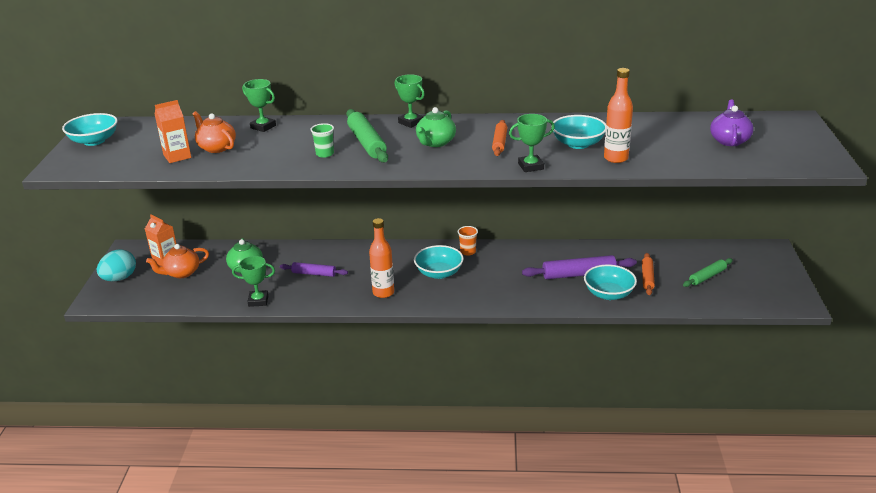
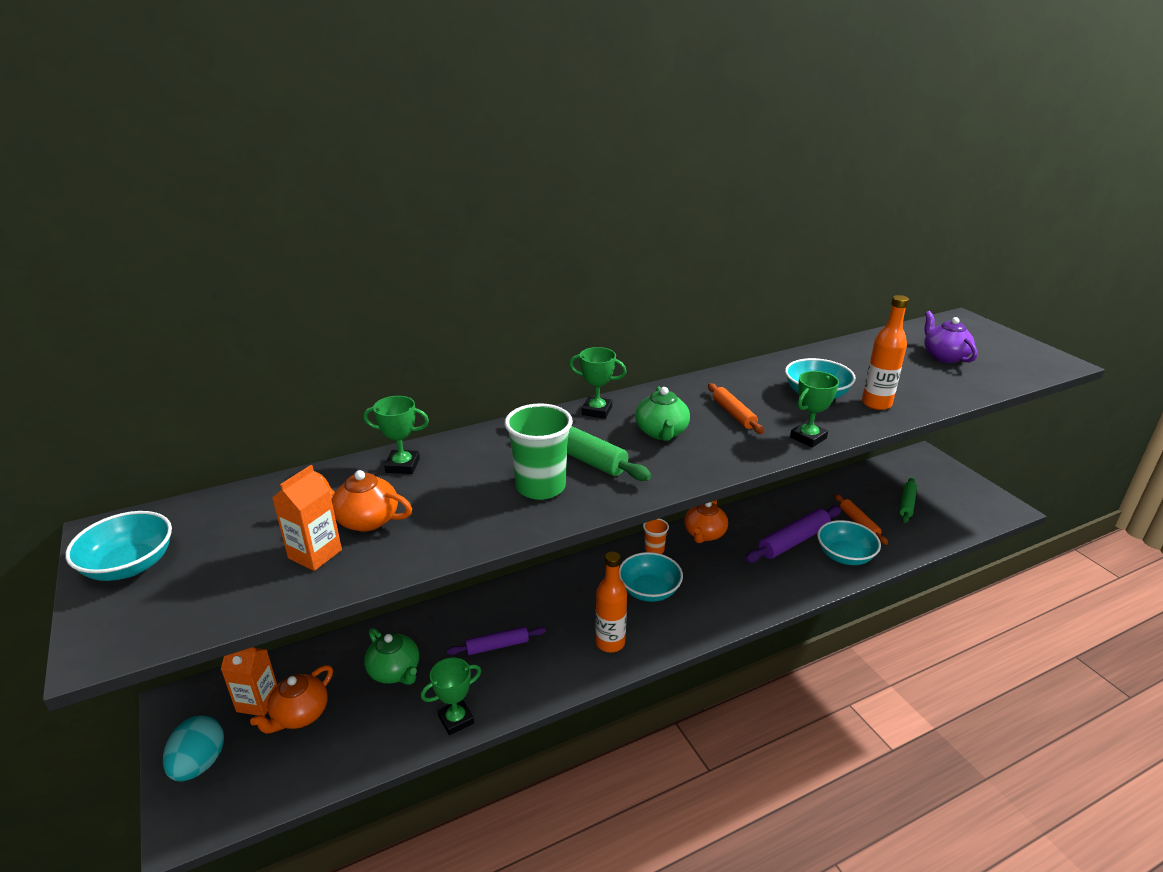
camera: 30 degrees left, 0 degrees up
(325, 154) = (540, 487): green cup -> green cup, size x1.87
(515, 252) = (704, 534): none -> orange teapot

